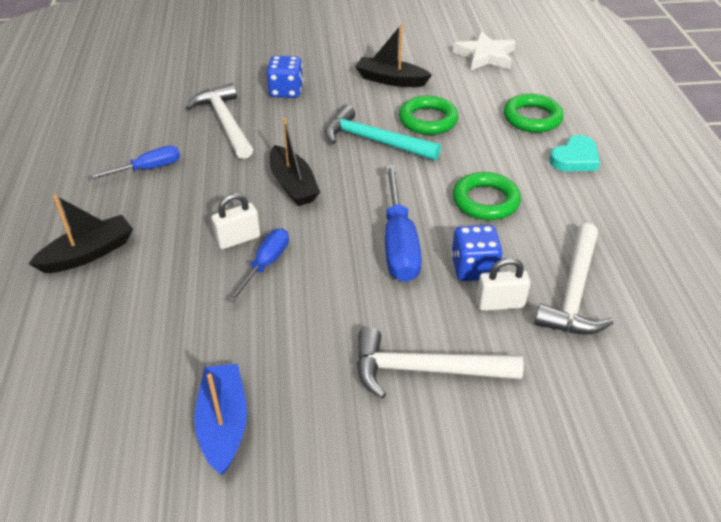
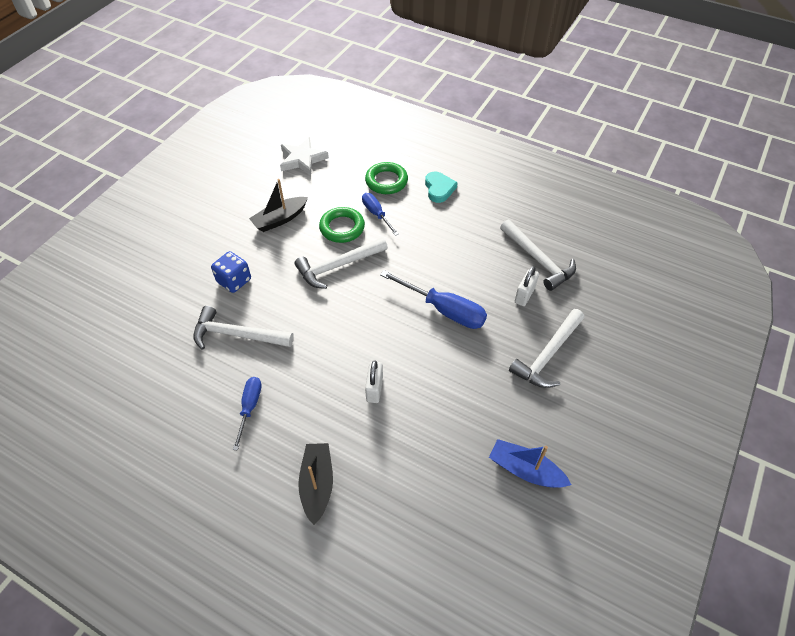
camera: 55 degrees left, 10 degrees up
(266, 264) = (410, 385): blue screwdriver -> blue screwdriver (376, 214)
(293, 185) = (345, 332): black boat -> none
(374, 141) = (338, 266): turquoise hammer -> white hammer
(473, 268) = (490, 289): blue dice -> none
(485, 201) = (441, 249): green ring -> none

